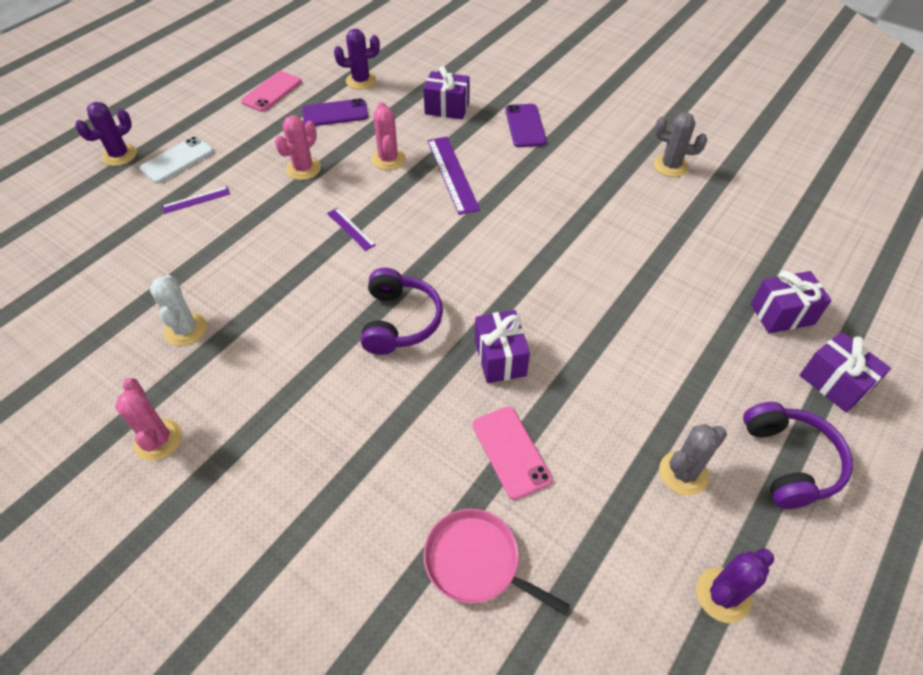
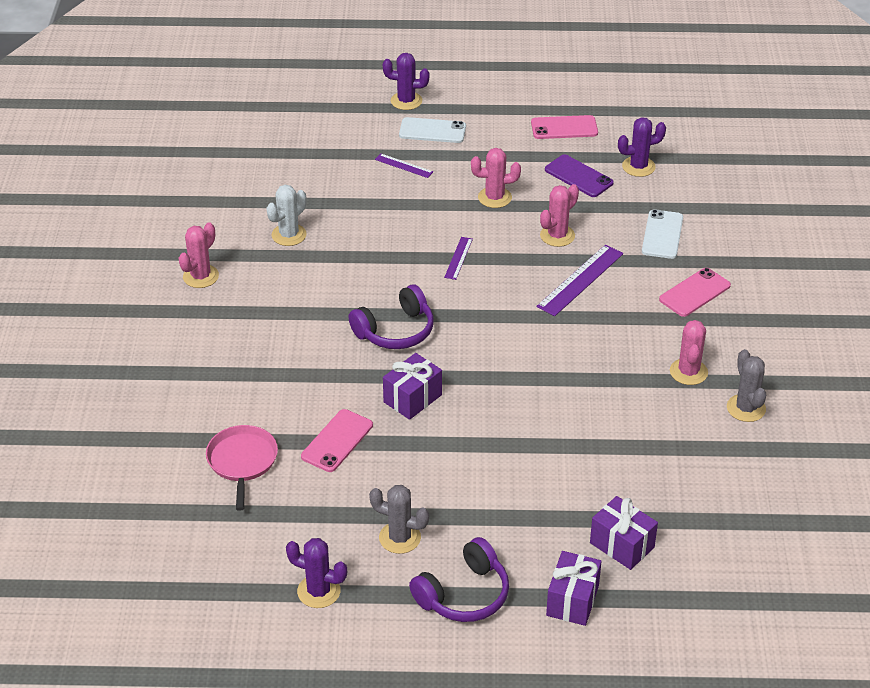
camera: 55 degrees right, 10 degrees down
(361, 81) = (638, 167): purple cactus -> purple cactus turned 60 degrees counterclockwise
(447, 108) = (662, 234): purple gift -> white phone
(525, 126) = (695, 293): purple phone -> pink phone
(608, 173) = (688, 372): none -> pink cactus

